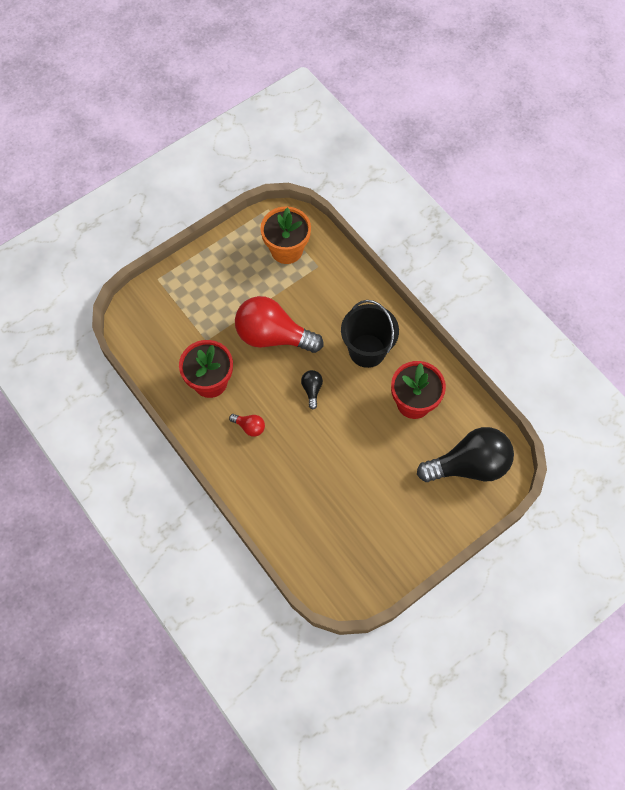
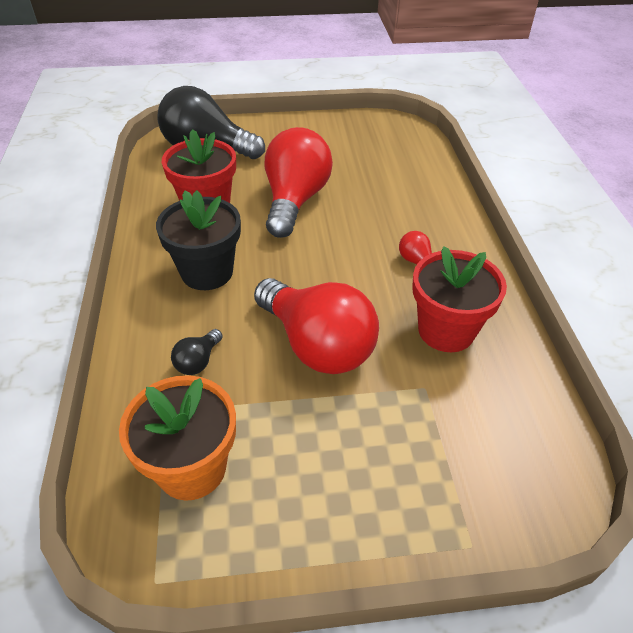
camera: 150 degrees left, 20 degrees down
(312, 390) = (311, 264): black light bulb -> black light bulb (198, 361)
(361, 442) = (295, 200): none -> red light bulb
(367, 351) = (207, 272): black bucket -> black flower pot

